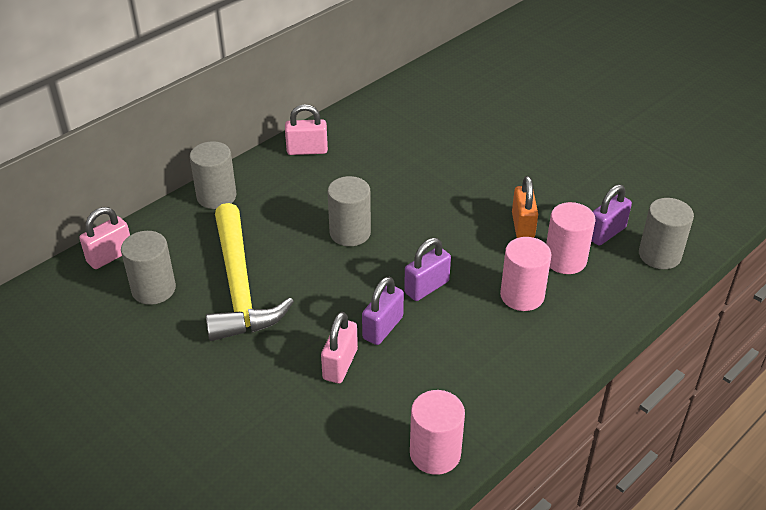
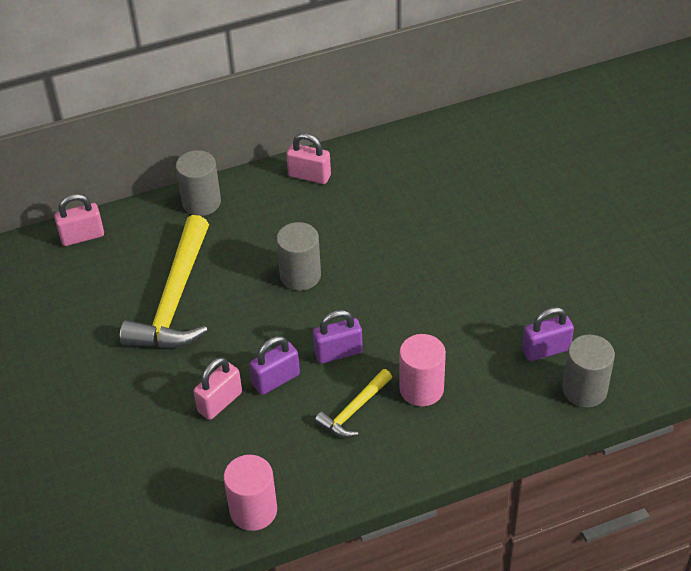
camera: 25 degrees right, 5 degrees up
(153, 289) = (102, 280): grey cylinder -> none
(473, 332) = (354, 410): none -> yellow hammer
(523, 226) = (467, 317): orange padlock -> none
(565, 260) = (486, 366): pink cylinder -> none

